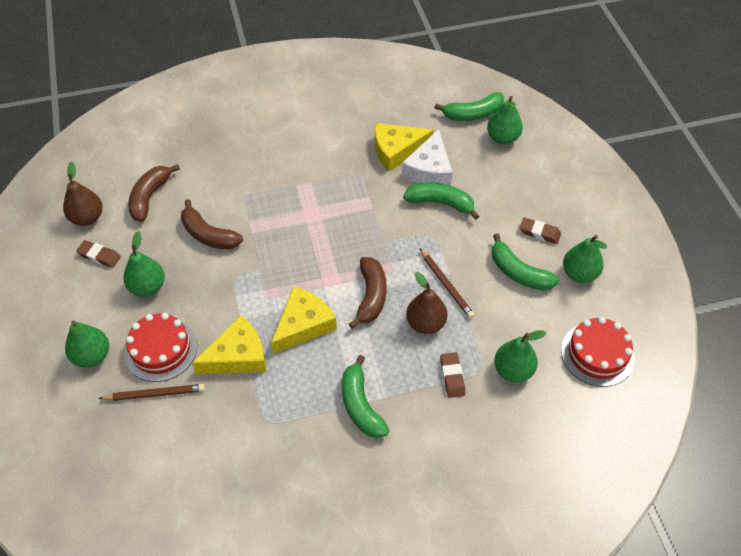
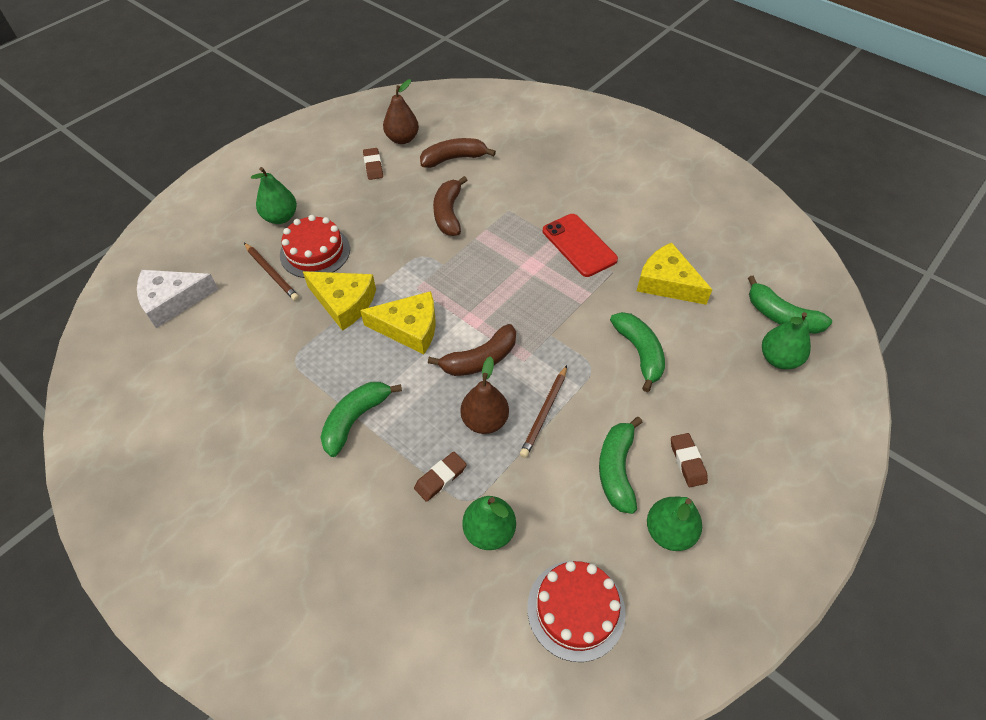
camera: 55 degrees right, 0 degrees up
(148, 287) = (367, 209): green pear -> none
(319, 176) = (579, 245): none -> red phone
(429, 169) = (672, 320): white cheese -> white cheese (172, 301)

